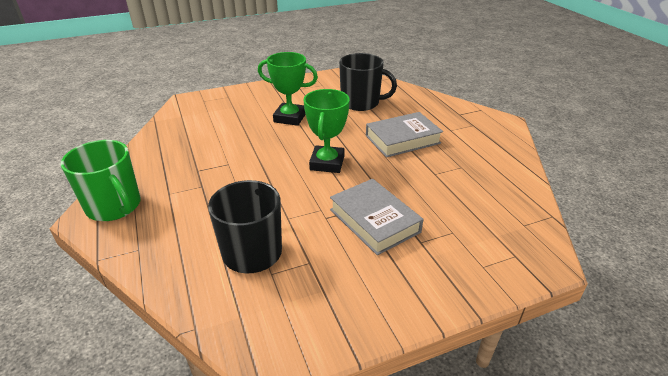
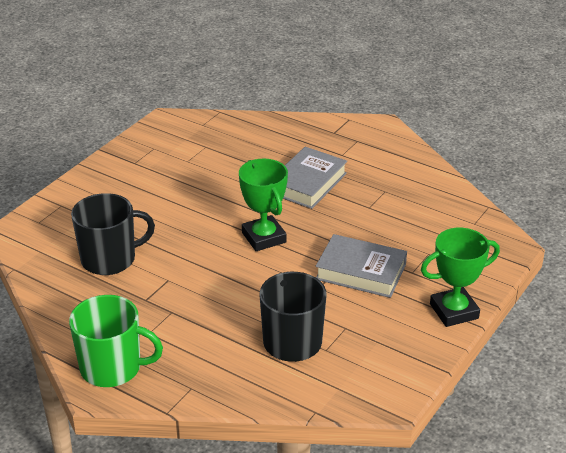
camera: 35 degrees left, 0 degrees up
(290, 118) = (168, 204): green trophy -> green trophy (454, 311)
(361, 103) = (223, 156): black mug -> black mug (110, 259)

